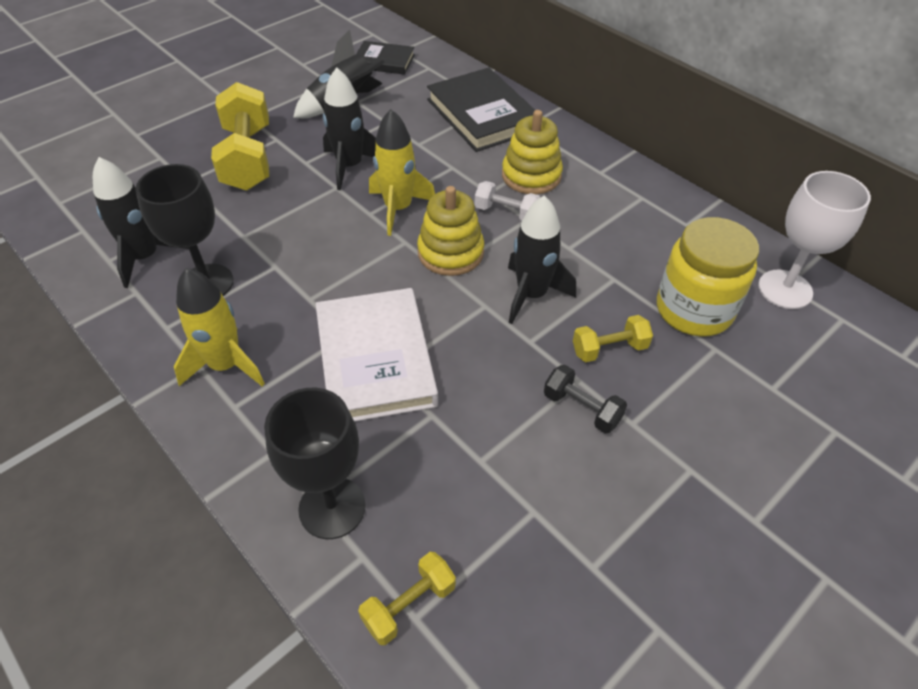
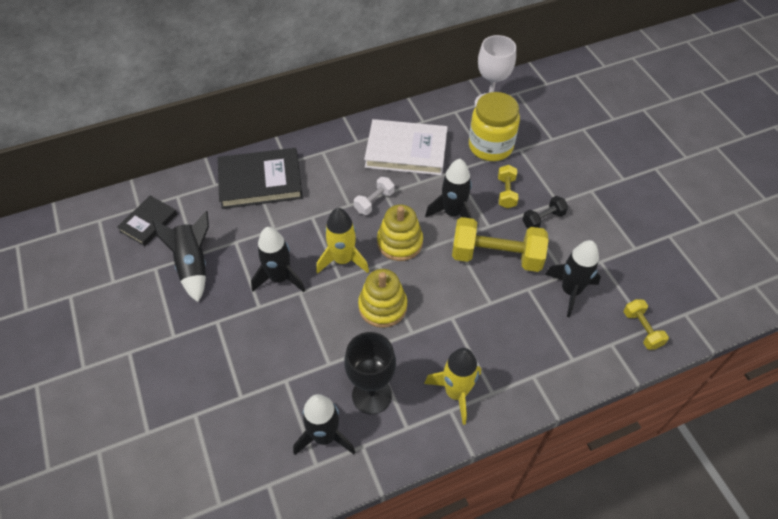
camera: 70 degrees left, 5 degrees up
(248, 158) = (232, 346): yellow dumbbell -> yellow dumbbell (496, 256)
(332, 508) = (578, 352): black goblet -> none
(375, 359) = (478, 306): white book -> white book (406, 151)
(450, 474) = (570, 291): none -> black rocket
(531, 176) = (343, 177): yellow stacking toy -> yellow stacking toy (382, 306)

